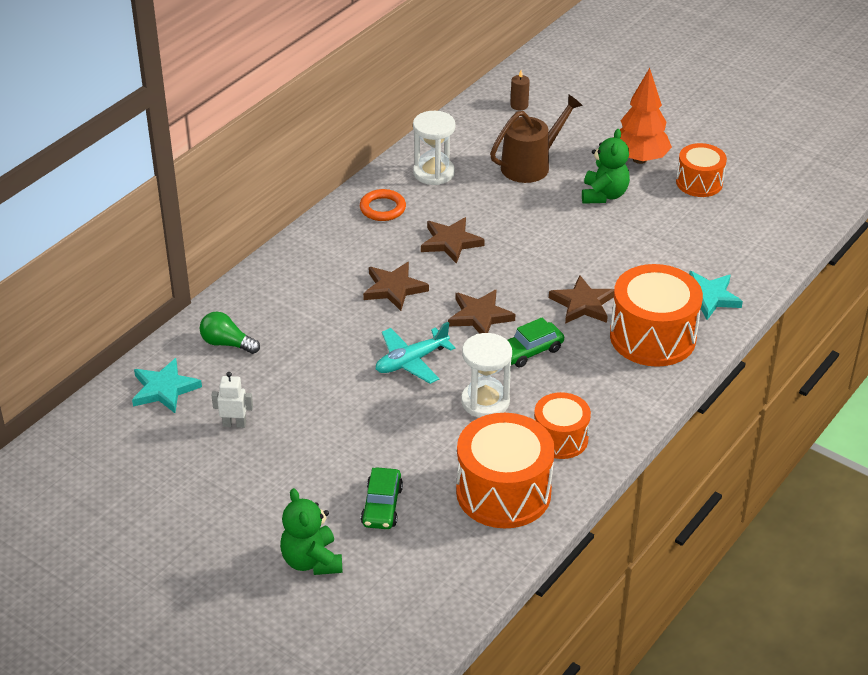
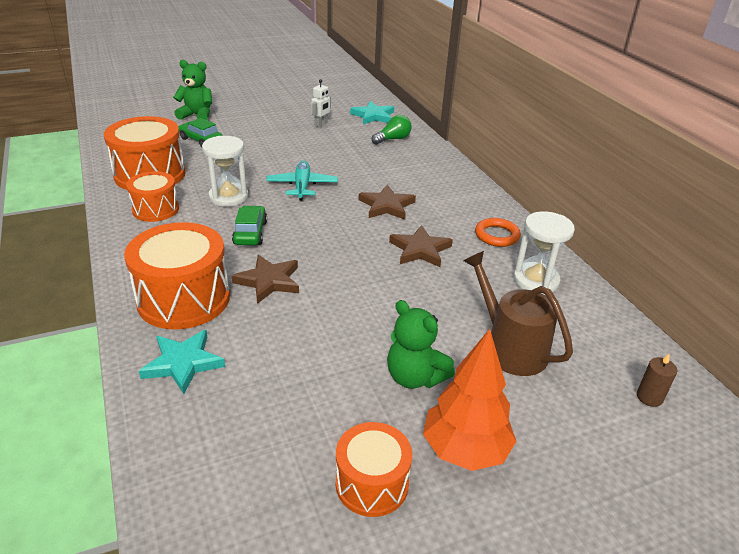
camera: 120 degrees right, 5 degrees down
(480, 316) = (314, 228): brown star -> none
(530, 165) = (510, 348): brown watering can -> brown watering can turned 150 degrees clockwise

